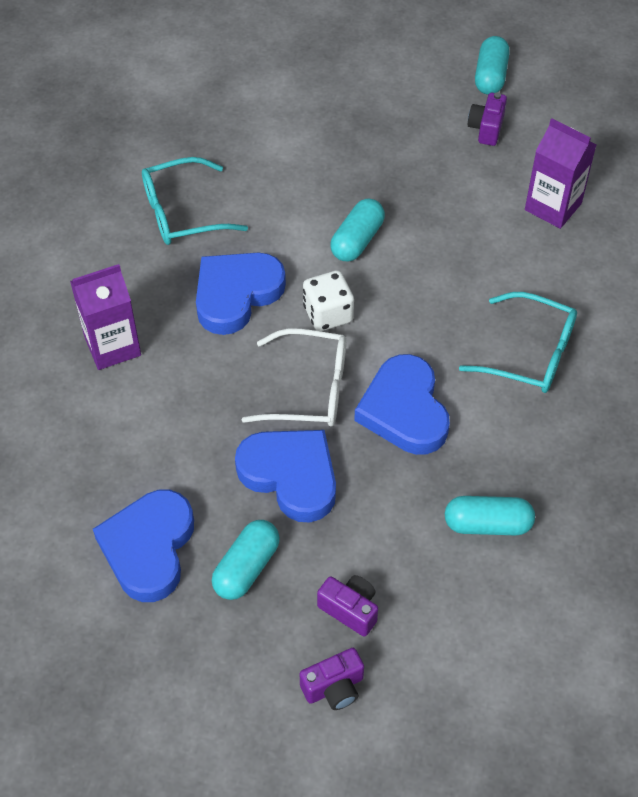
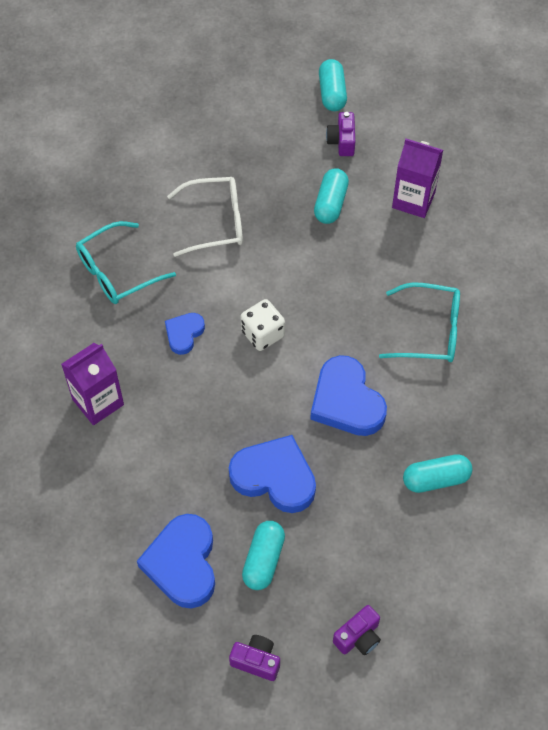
camera: 15 degrees left, 5 degrees up
(236, 294) = (184, 334): blue heart -> blue heart, size x0.55
(309, 389) = (267, 401): white glasses -> white glasses (215, 222)
(350, 609) = (352, 573): purple camera -> purple camera (256, 661)
(357, 240) = (267, 264): turquoise capsule -> turquoise capsule (330, 203)

